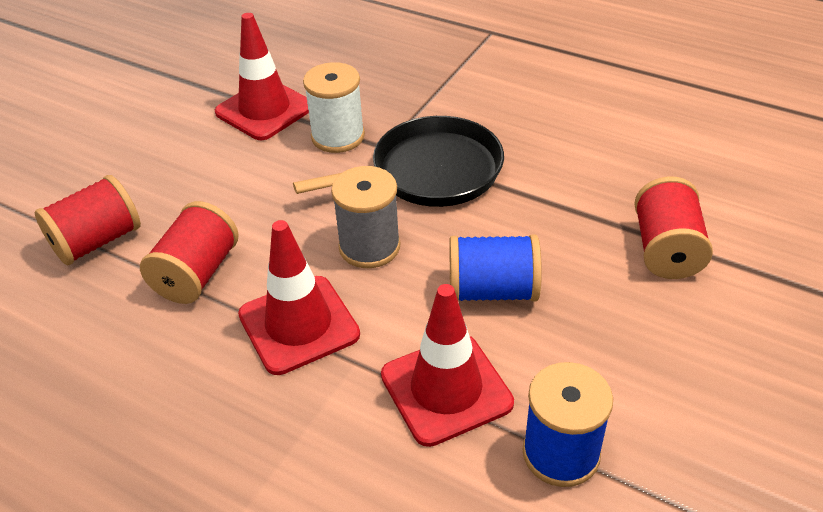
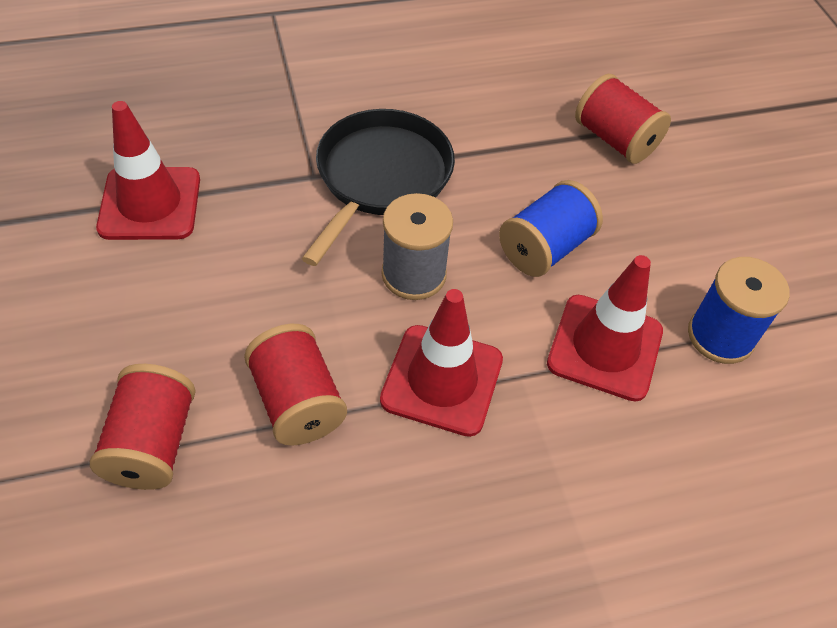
camera: 50 degrees left, 10 degrees up
(338, 136) = (259, 190): white spool -> none

